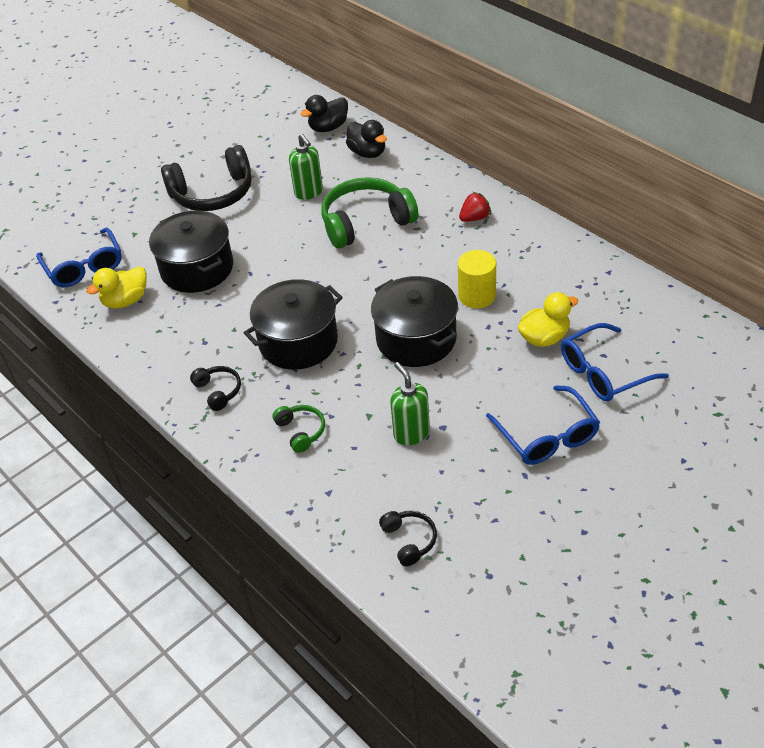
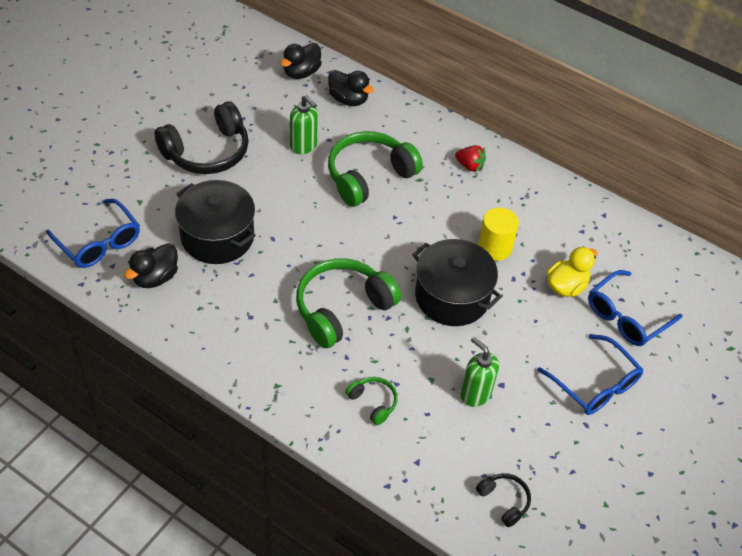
camera: 20 degrees left, 5 degrees up
(126, 301) = (155, 277): yellow duck -> black duck
(218, 391) = (281, 368): black headphones -> none
(298, 341) = (342, 308): black pot -> green headphones
(474, 218) = (470, 166): red strawberry -> red strawberry turned 75 degrees clockwise

